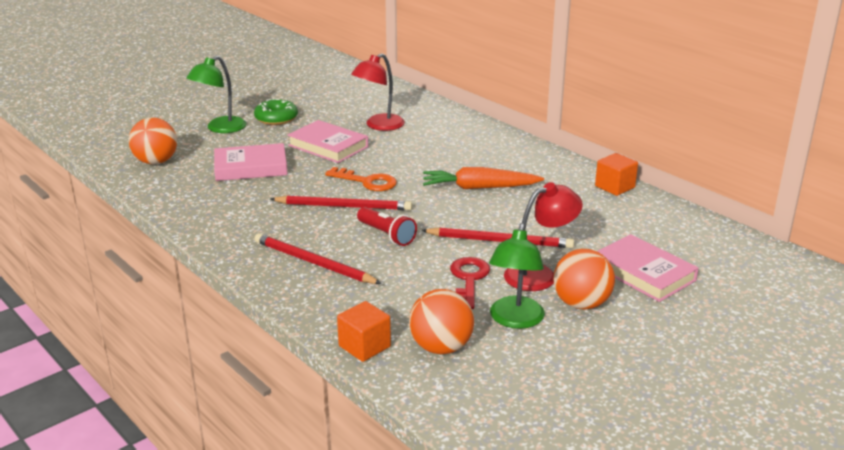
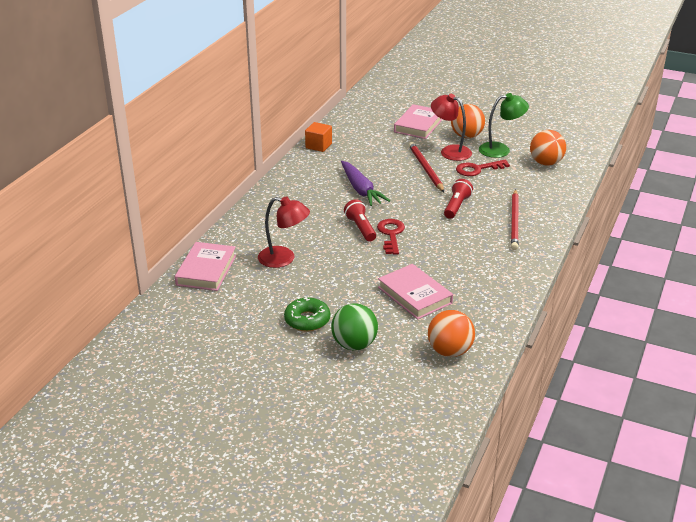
camera: 115 degrees left, 5 degrees up
(220, 128) = (354, 345): green lamp -> green ball
(328, 146) = (344, 271): pink book -> pink book (206, 270)
(344, 206) = (436, 232): red pencil -> none
(364, 346) = (570, 182): orange cube -> none
(367, 182) = (391, 234): orange key -> red key
(396, 169) = (360, 228): none -> red flashlight
(479, 188) = (361, 190): orange carrot -> purple carrot

